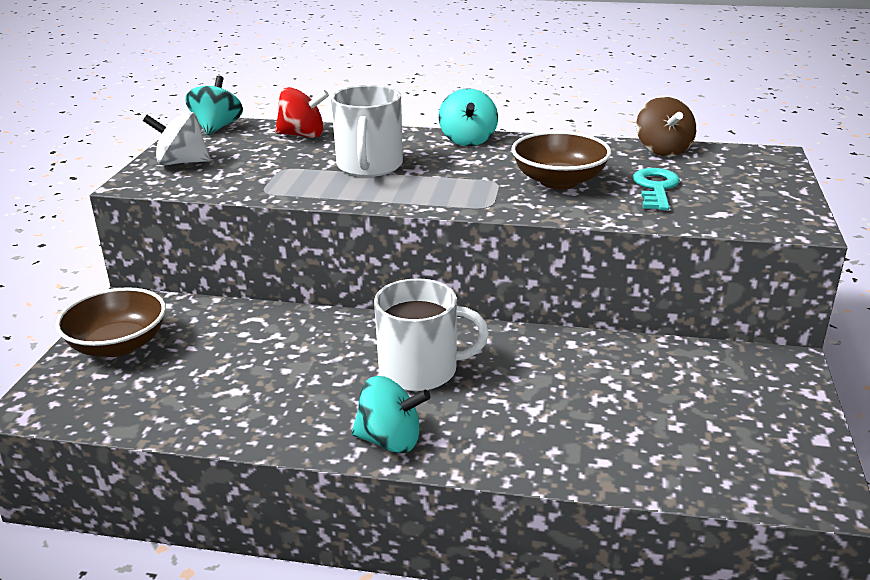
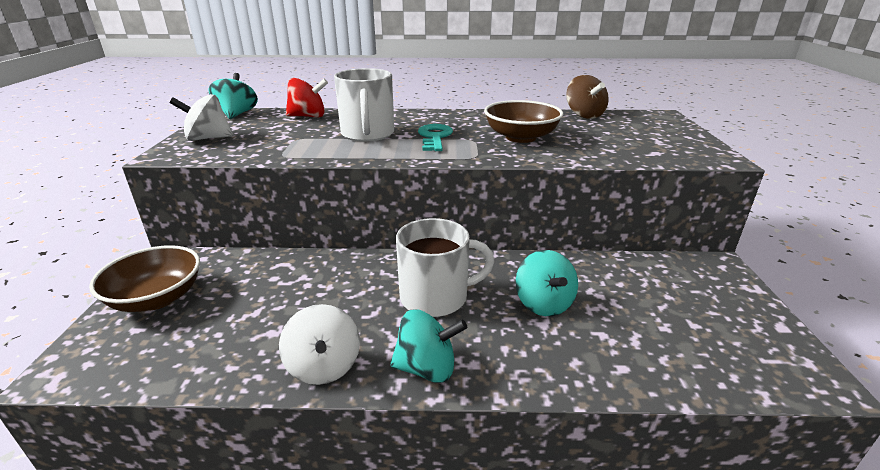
camera: 10 degrees left, 0 degrees up
(284, 428) = (324, 366): none -> white spinning top
(468, 140) = (438, 115): turquoise spinning top -> turquoise spinning top (543, 303)
(656, 188) = (595, 138): turquoise key -> turquoise key (435, 137)

